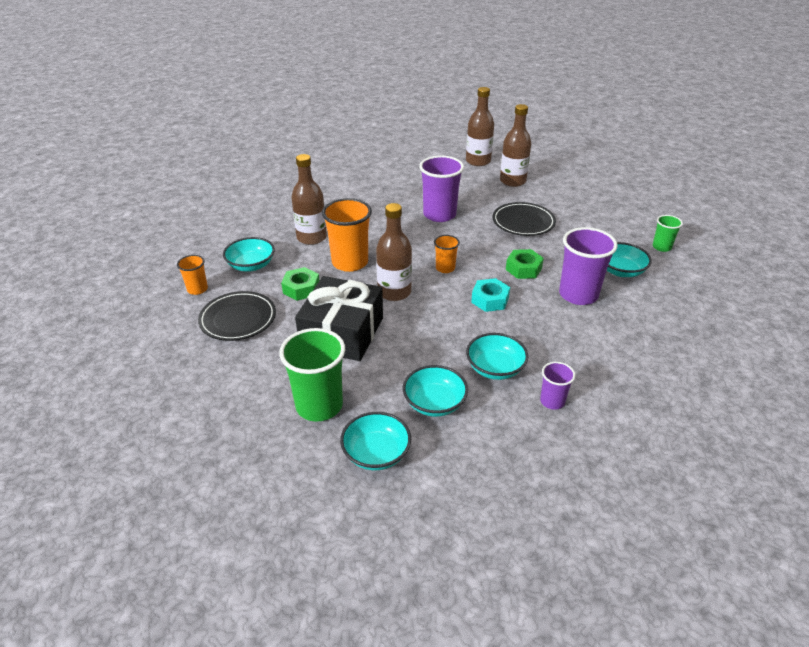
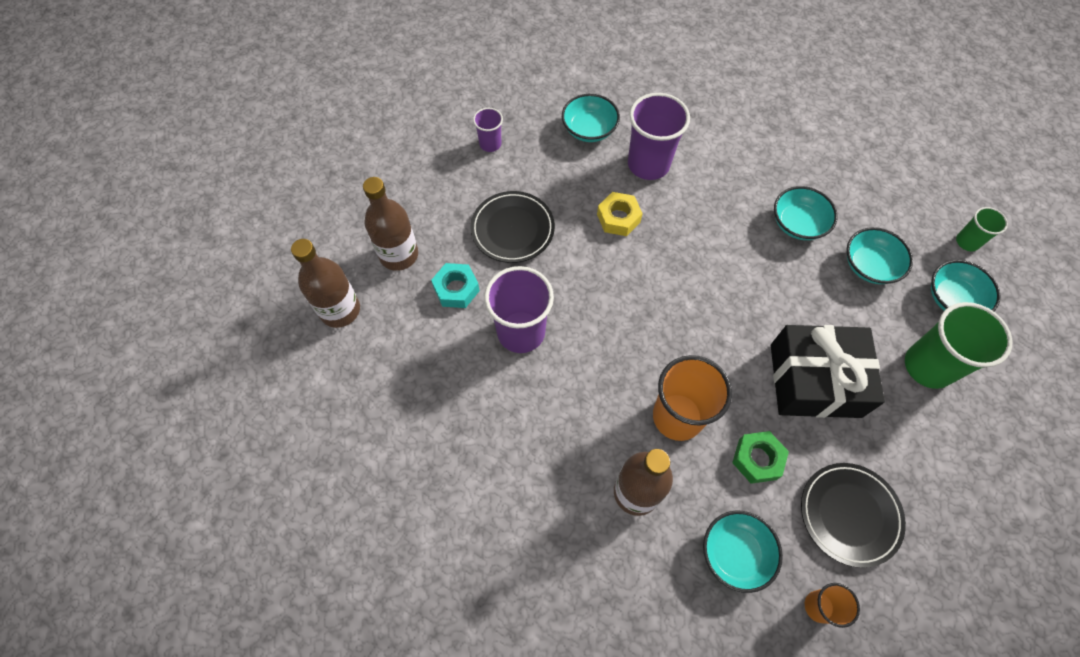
camera: 105 degrees left, 25 degrees up
(394, 292) = (718, 345): brown bottle -> none
(445, 268) = (647, 299): orange cup -> none
(490, 300) = (691, 243): turquoise nut -> turquoise nut (456, 289)
(523, 269) = (618, 218): green nut -> yellow nut
(552, 401) = (818, 175): purple cup -> purple cup (490, 144)
(661, 247) = (528, 94): green cup -> green cup (967, 242)

